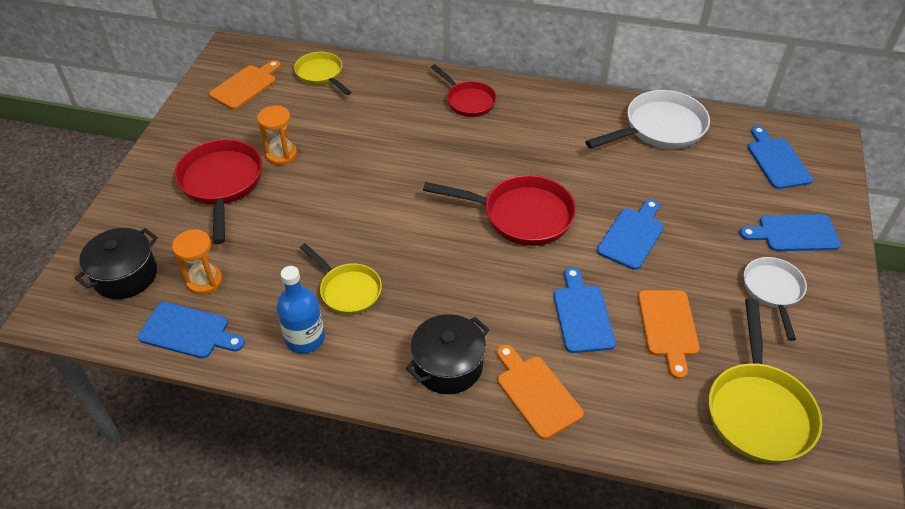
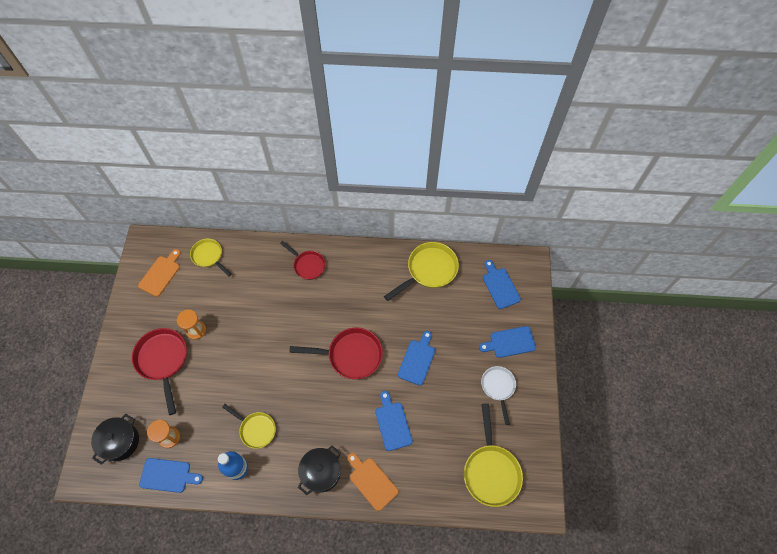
camera: 10 degrees left, 15 degrees up
(660, 128) = (429, 270): white pan -> yellow pan
(668, 327) = (441, 423): orange cutting board -> none

